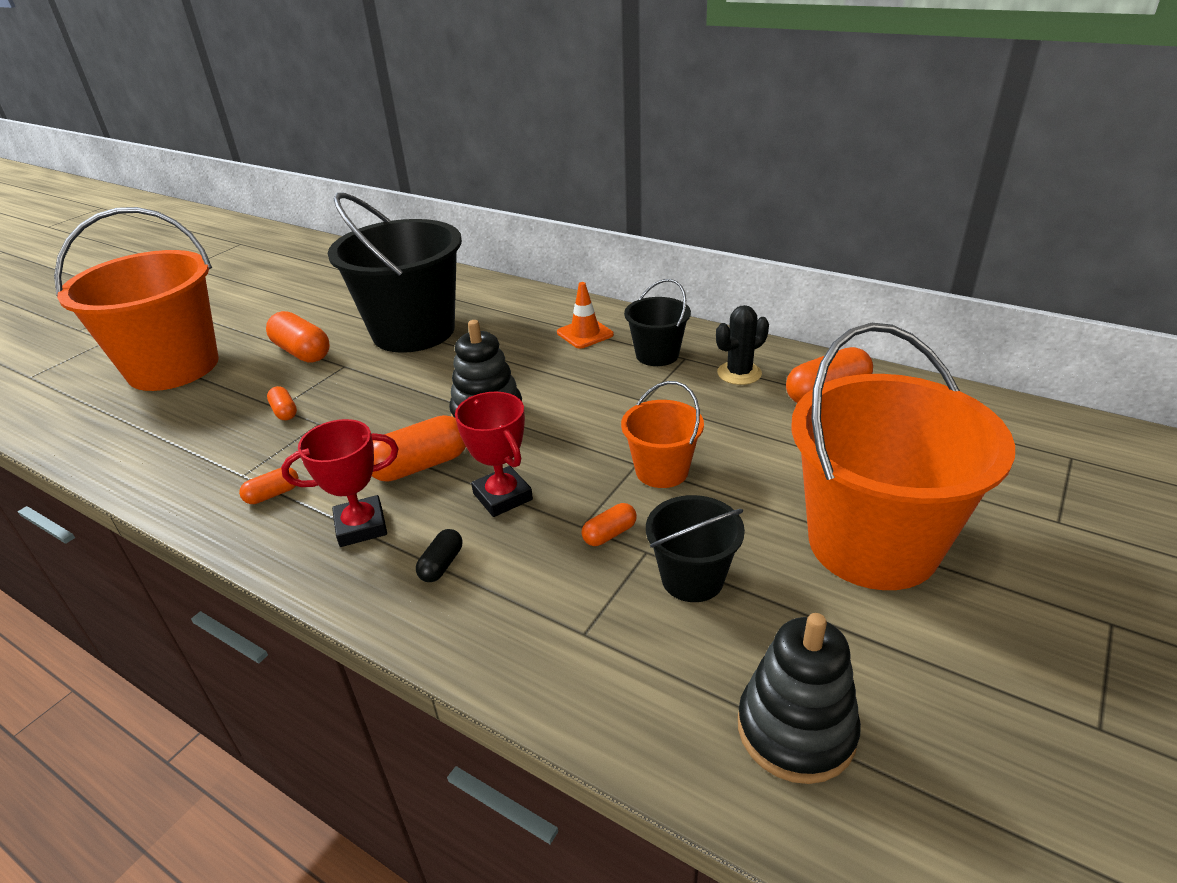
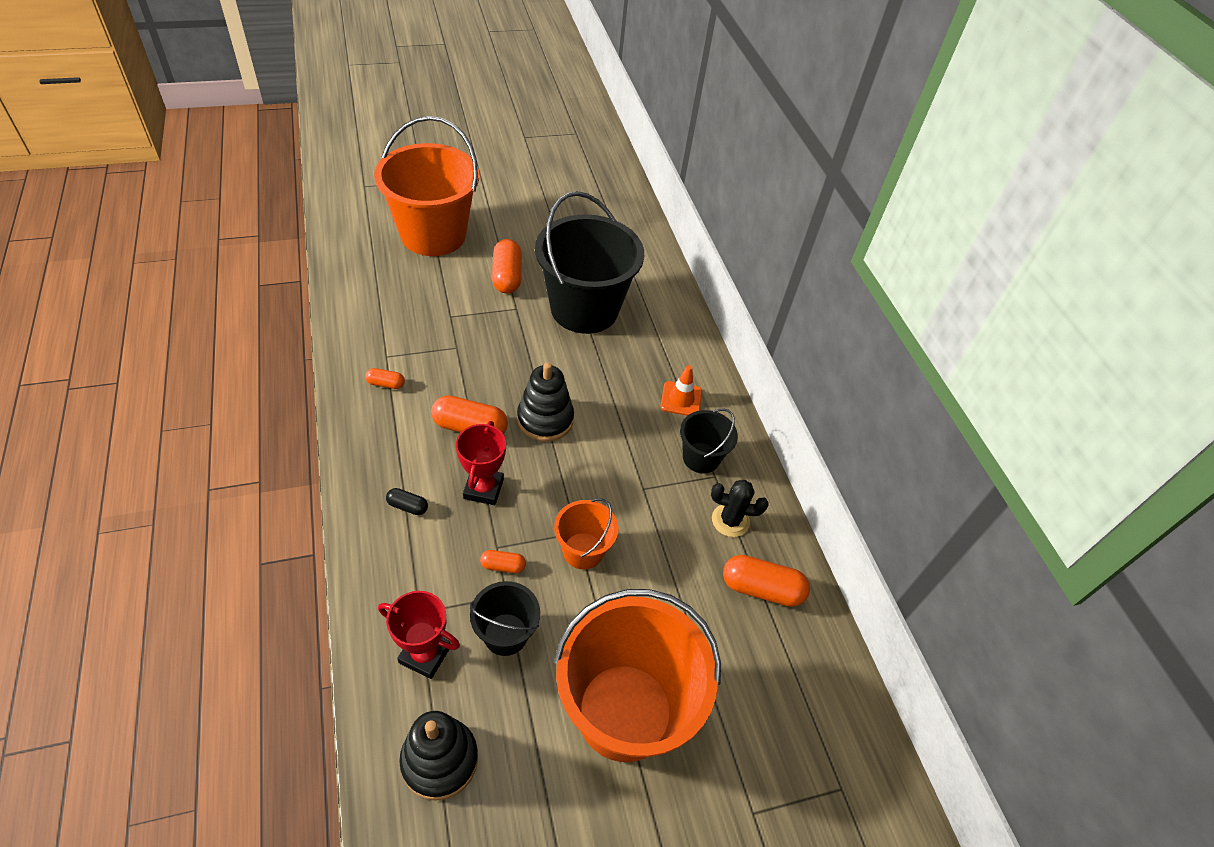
camera: 35 degrees right, 15 degrees up
(284, 412) = (450, 322): orange capsule -> none
(361, 526) = (400, 445): red trophy -> red trophy (425, 655)
(441, 565) = (408, 506): black capsule -> black capsule turned 45 degrees clockwise

